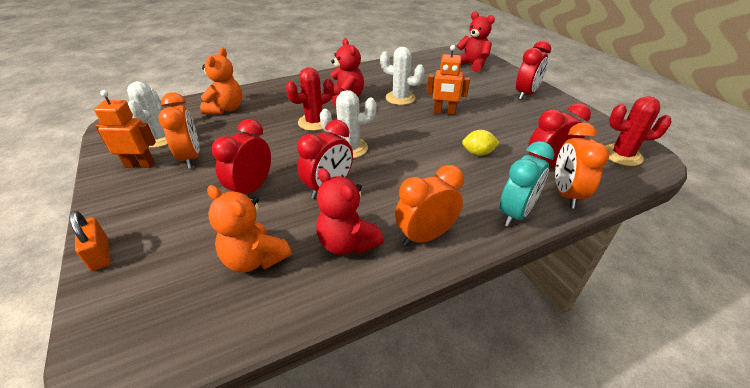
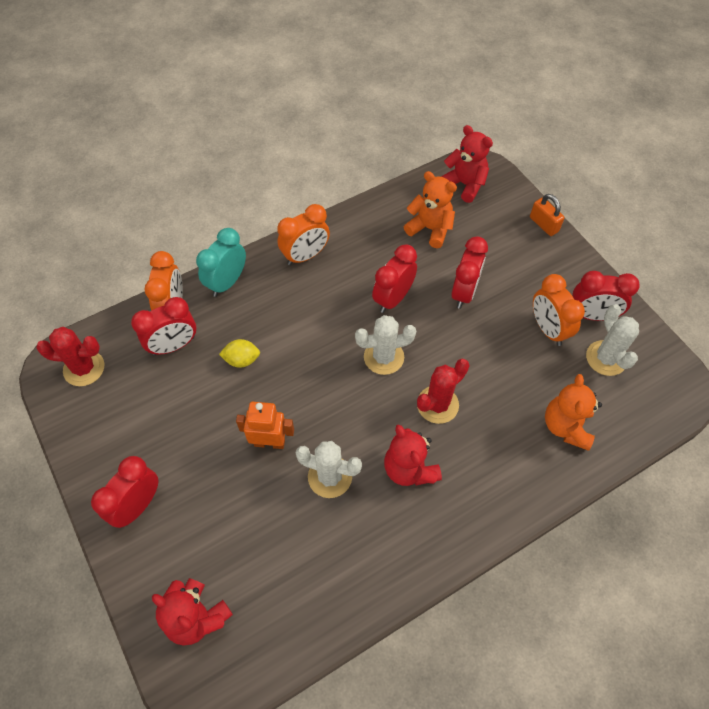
camera: 175 degrees right, 20 degrees up
(140, 165) = (592, 315): orange robot -> red clock
(347, 243) = (365, 245): red teddy bear -> red teddy bear (464, 184)

